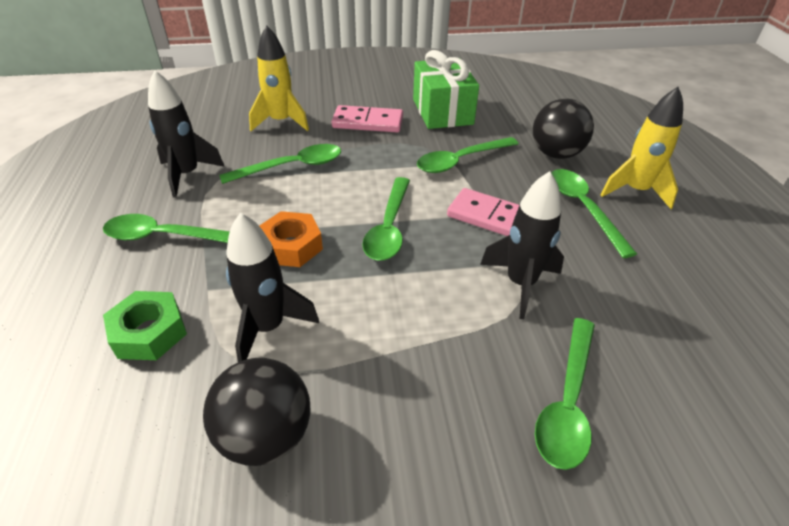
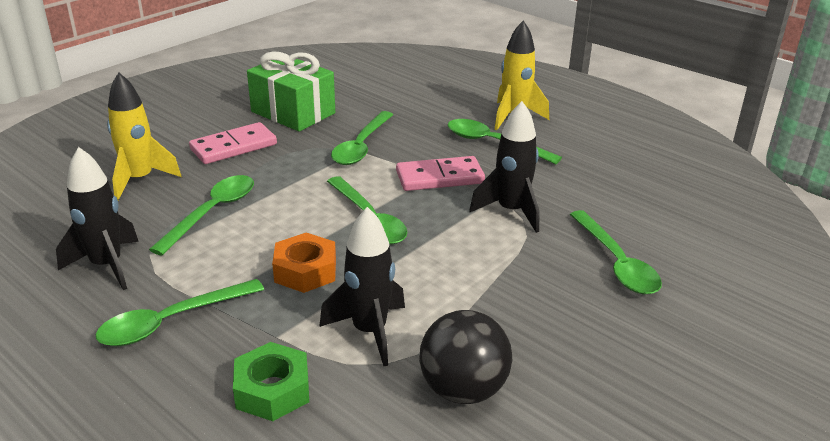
camera: 40 degrees left, 10 degrees down
(556, 154) = (429, 112): black ball -> none

